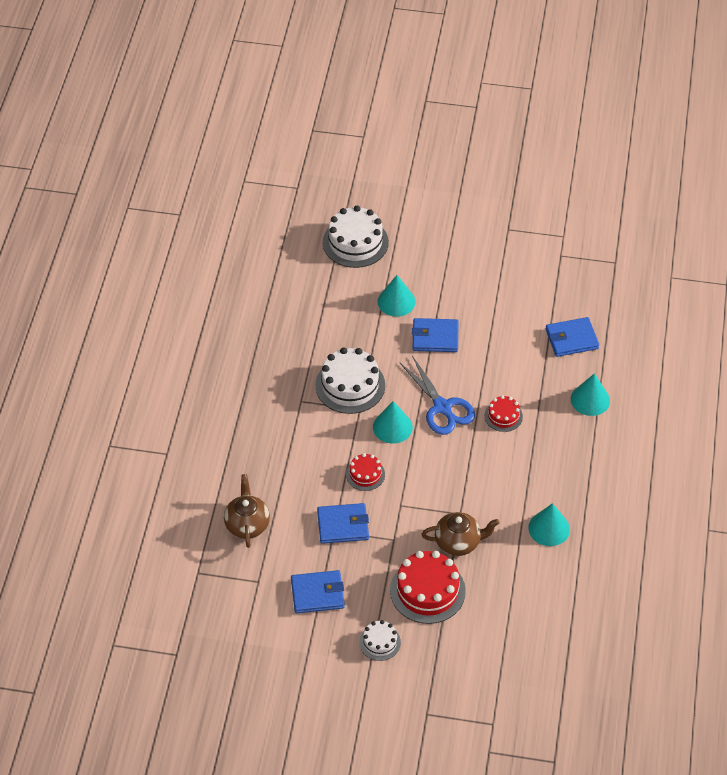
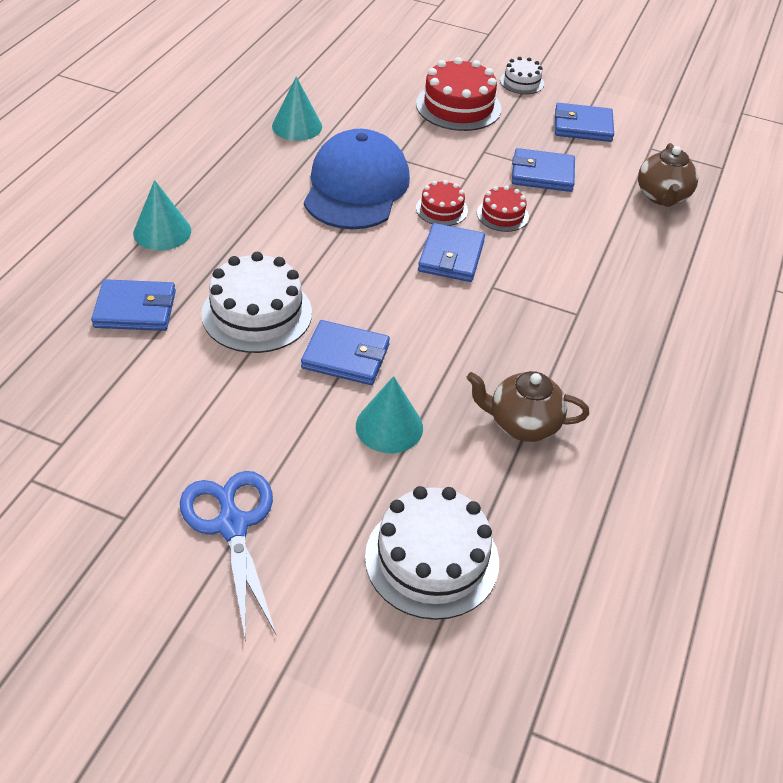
camera: 170 degrees left, 5 degrees down
(350, 385) = (499, 318): white cake -> white cake (257, 313)
(392, 427) = (451, 256): turquoise cone -> blue wallet
(442, 407) = (373, 264): blue scissors -> blue scissors (232, 525)
(458, 543) = (408, 134): brown teapot -> brown teapot (522, 424)
(478, 474) = (356, 187): none -> blue cap
(503, 416) = (292, 238): red cake -> red cake (441, 209)

